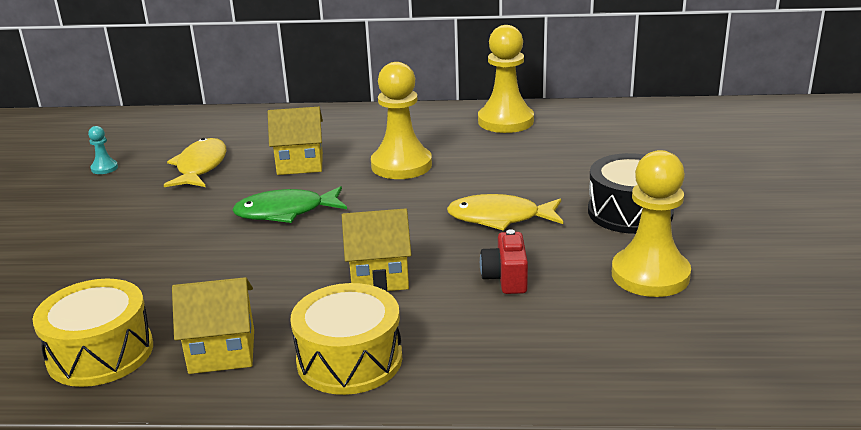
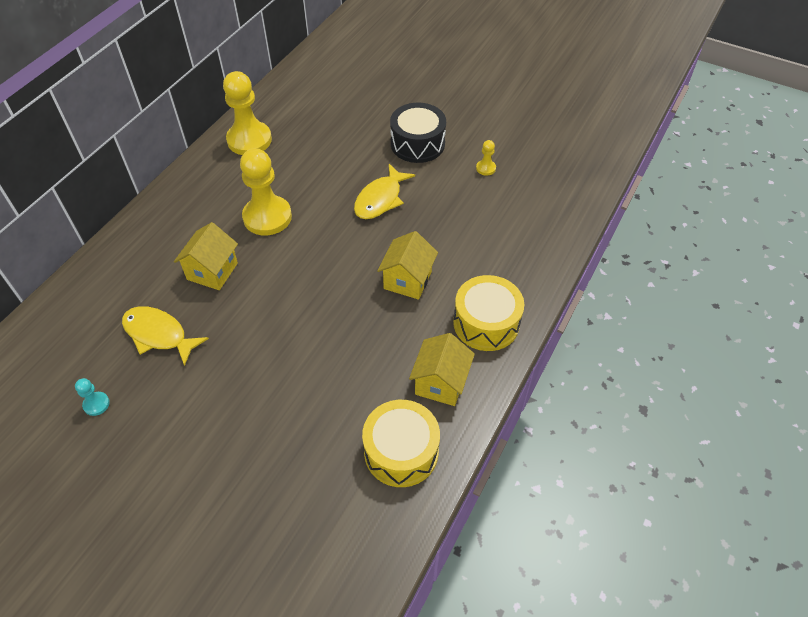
camera: 65 degrees left, 25 degrees up
(285, 212) = (284, 302): green fish -> none
(506, 278) = (449, 225): red camera -> none
(650, 275) = (485, 168): yellow pawn -> yellow pawn, size x0.43

